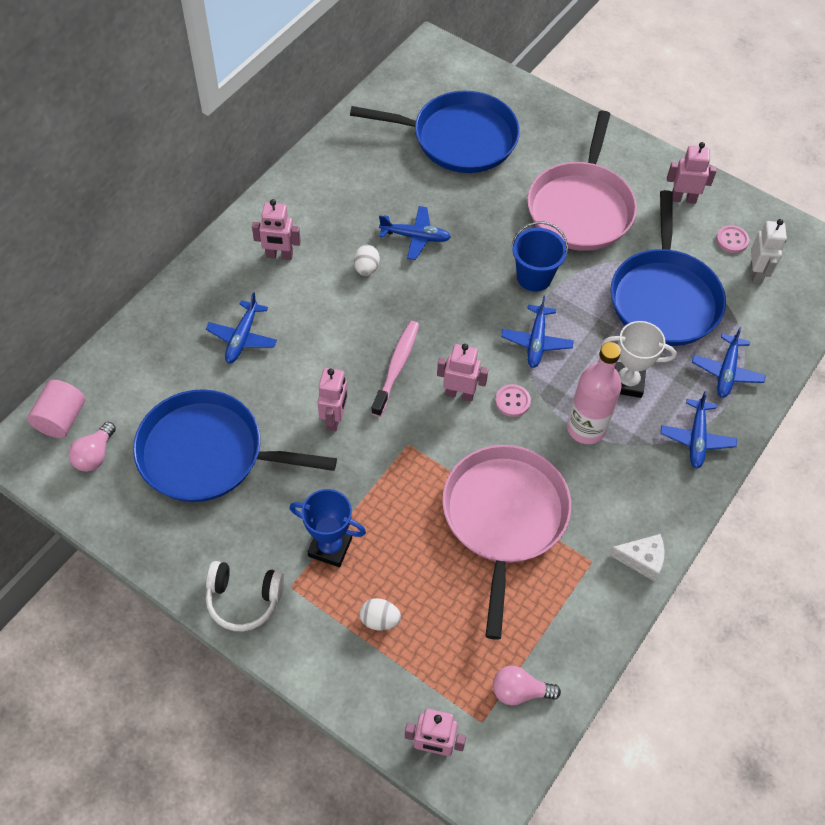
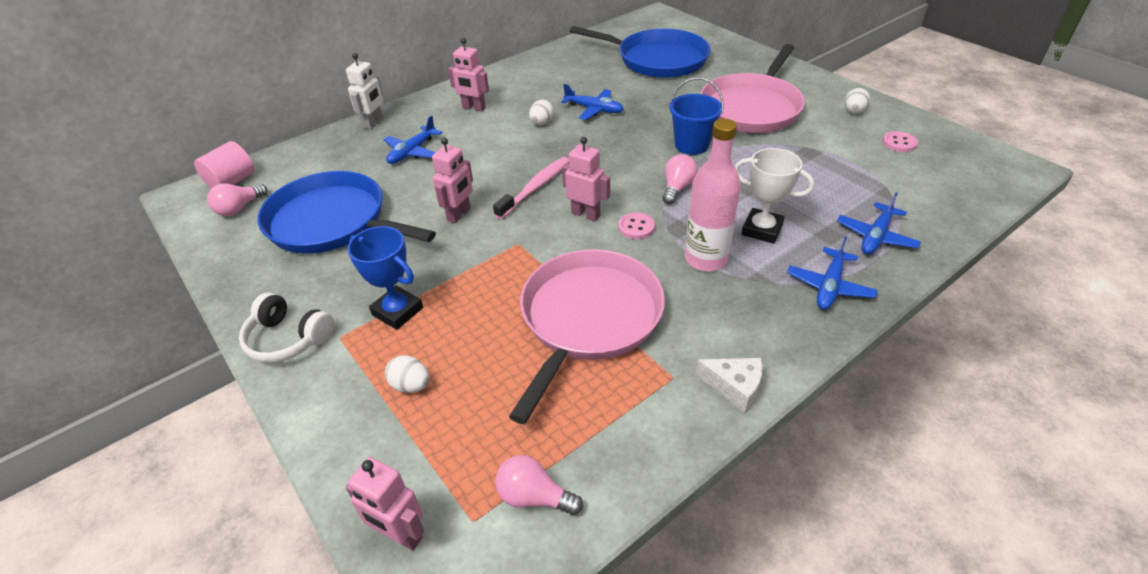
camera: 20 degrees right, 15 degrees down
(536, 341) = (677, 188): blue plane -> pink light bulb
(664, 298) = (818, 174): blue pan -> none
(683, 199) = (854, 112): pink robot -> white egg
(756, 274) = (922, 168): white robot -> white robot (374, 123)

